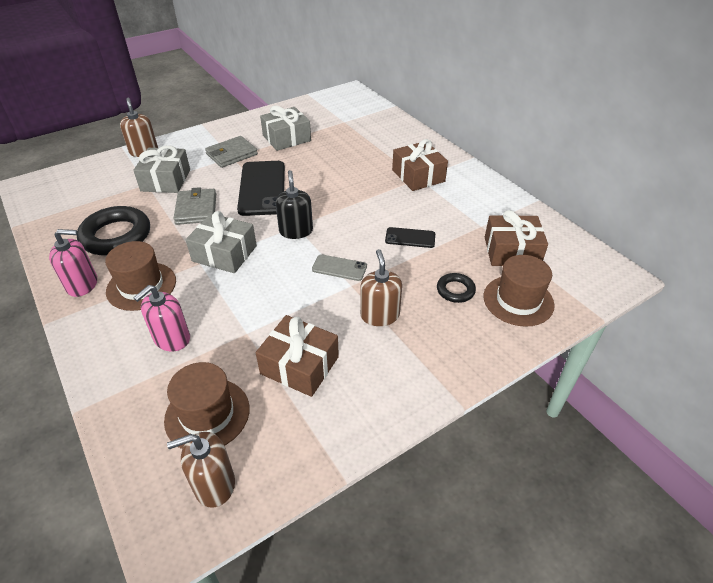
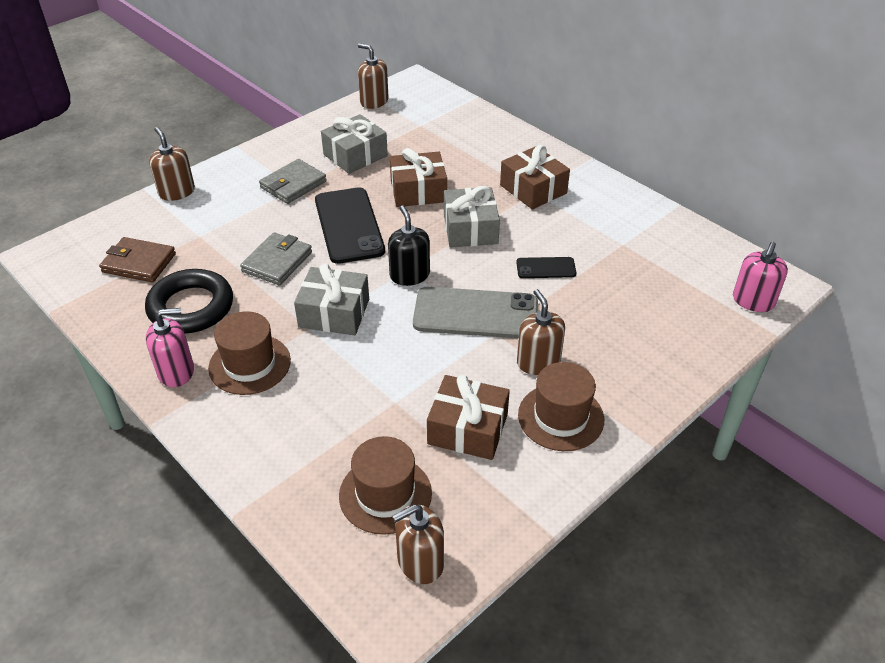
camera: 10 degrees left, 0 degrees up
(93, 199) = (139, 263): none -> brown wallet
(166, 180) = (222, 228): grey gift -> grey gift (470, 229)
(172, 338) = (312, 419): pink soap dispenser -> pink soap dispenser (753, 301)
(196, 209) = (277, 262): grey wallet -> grey wallet turned 45 degrees clockwise
(315, 102) = (374, 101): none -> brown soap dispenser
(339, 268) = (475, 314): grey phone -> grey phone, size x2.00
(455, 290) = (613, 323): black ring -> none
(512, 251) = (664, 270): brown gift -> brown gift (418, 191)
(518, 300) = (684, 326): brown hat -> brown hat (560, 417)

